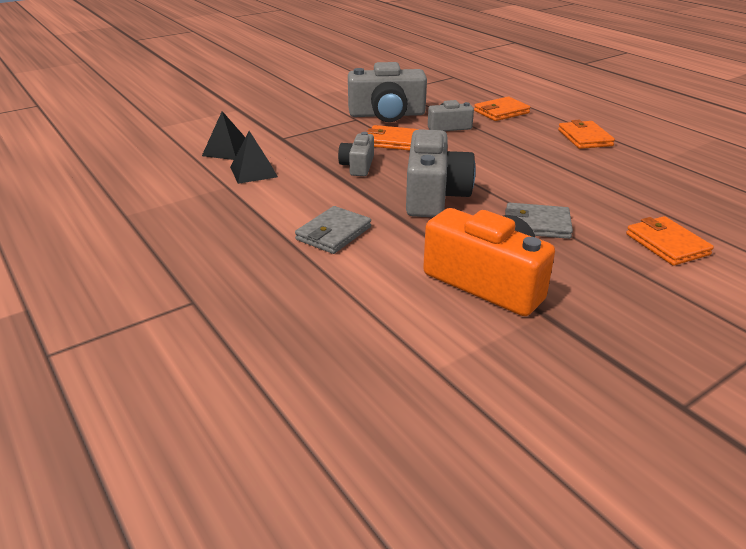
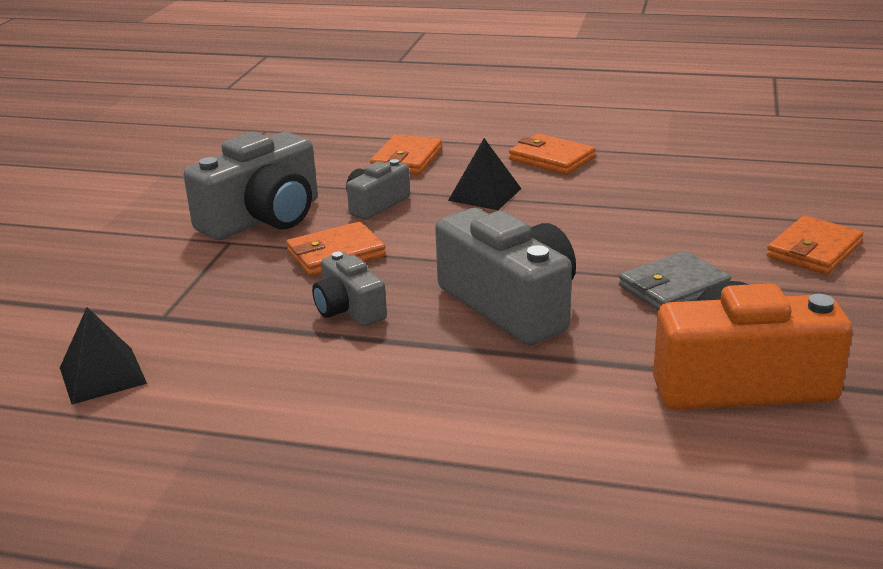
camera: 40 degrees left, 5 degrees down
(253, 172) = (209, 388): black pyramid -> black pyramid (484, 194)
(333, 233) = (478, 418): grey wallet -> none
(667, 244) = (813, 250): orange wallet -> orange wallet turned 75 degrees counterclockwise

